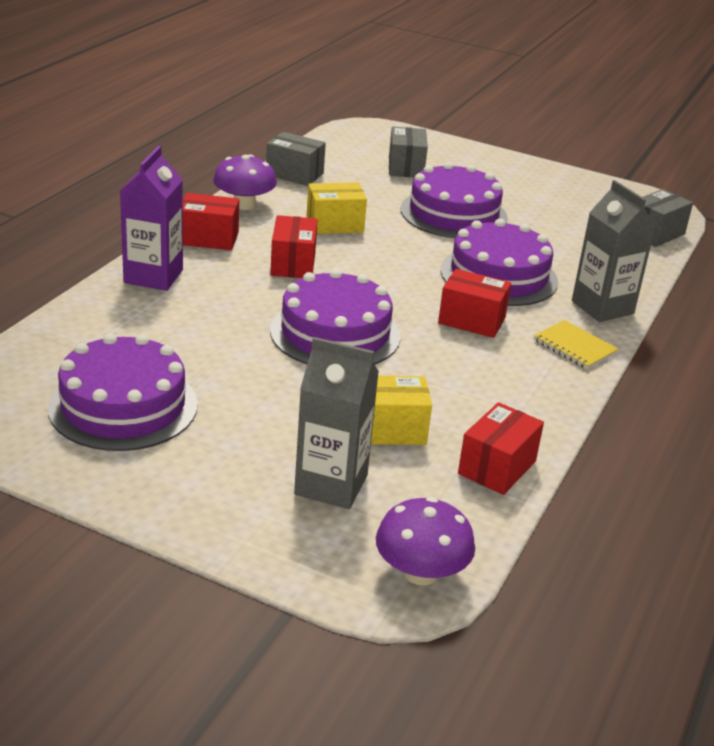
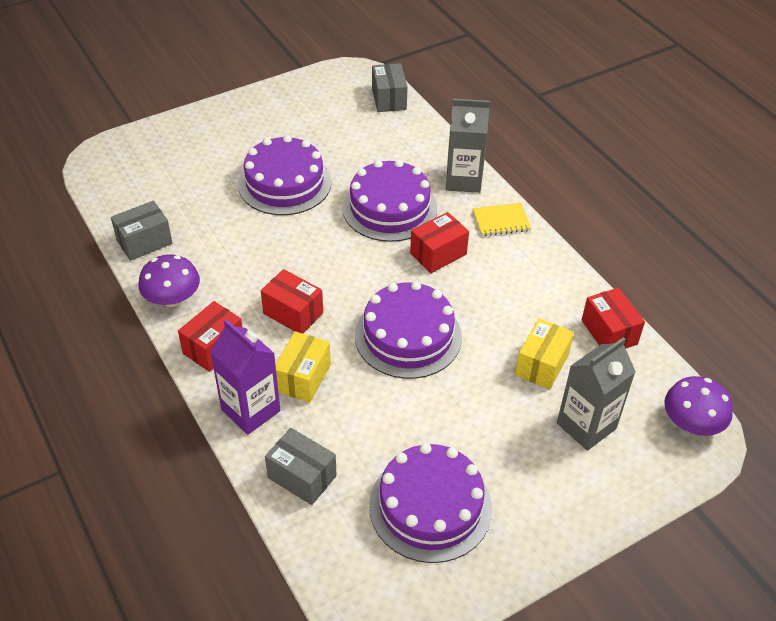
camera: 55 degrees left, 15 degrees up
(335, 224) = (249, 258): yellow box -> yellow box (303, 378)
(406, 167) = (189, 170): grey box -> grey box (302, 477)

